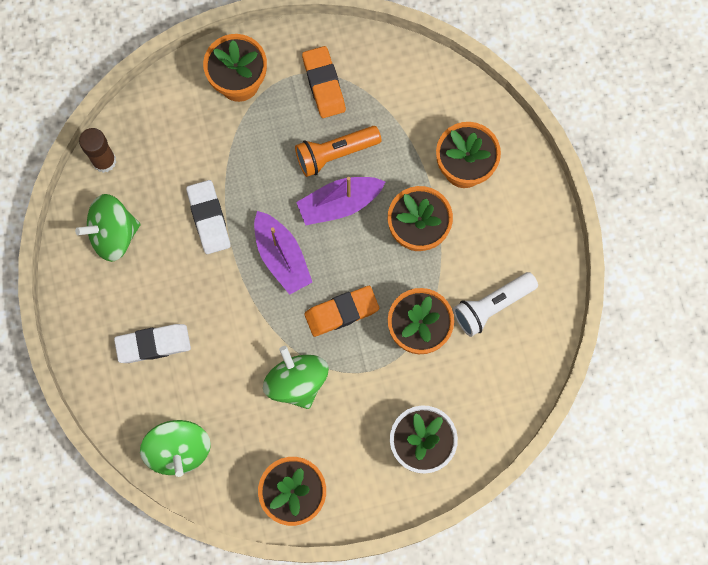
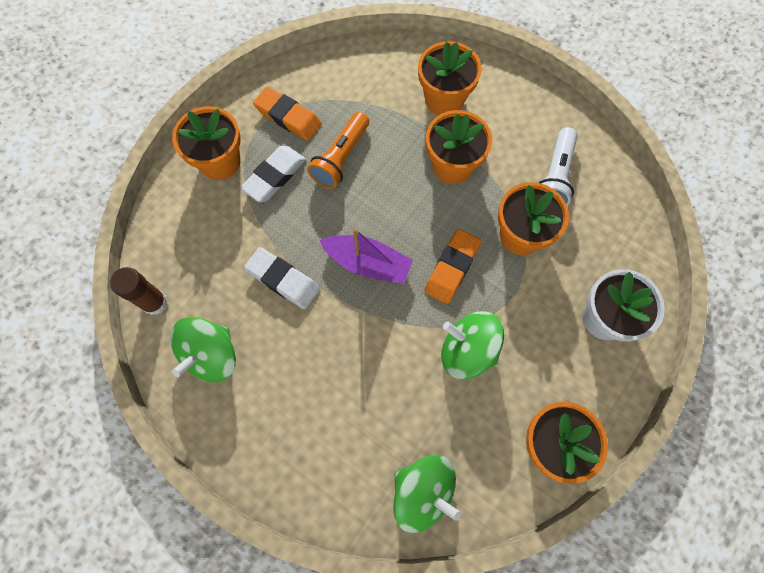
camera: 40 degrees left, 5 degrees down
(153, 344) = (323, 419): white eraser -> white eraser (274, 176)
(339, 204) = (377, 191): purple boat -> none

